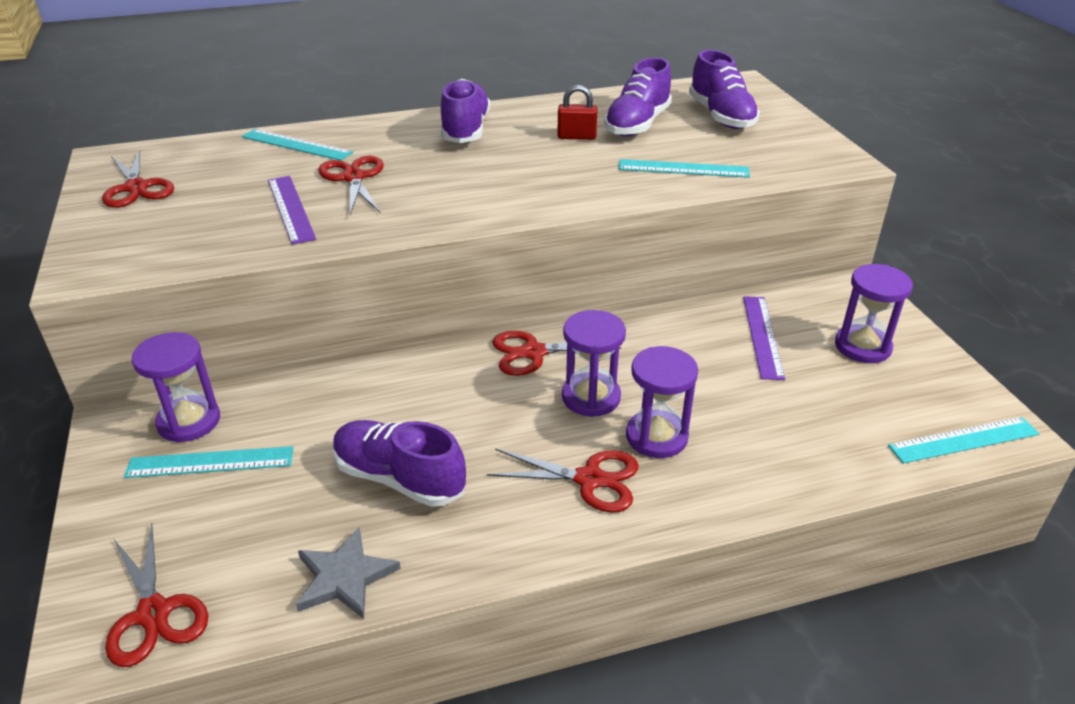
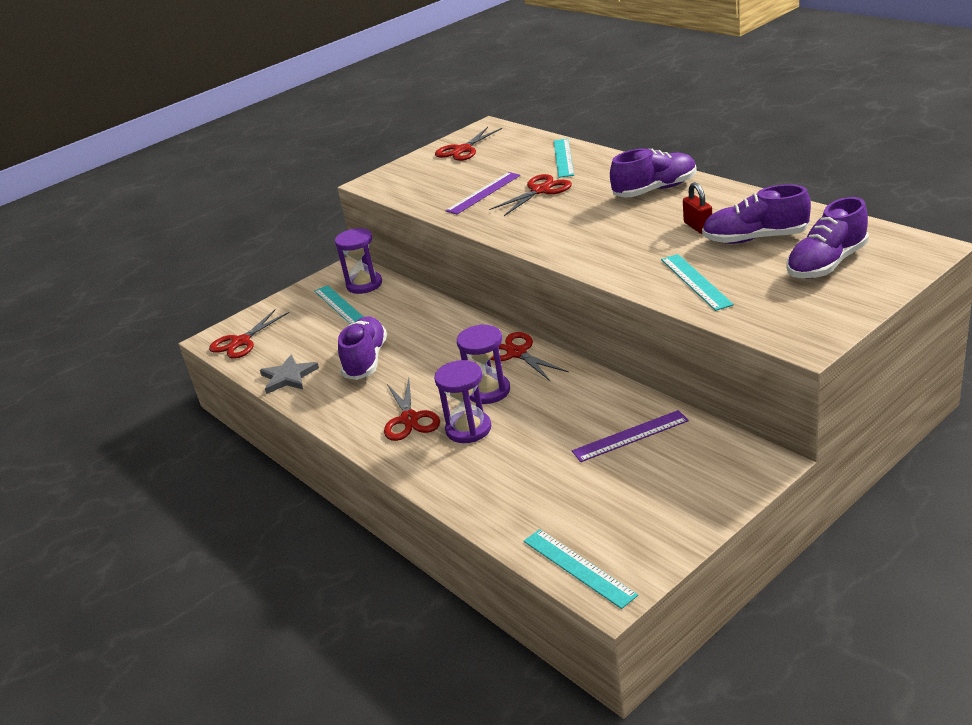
camera: 70 degrees right, 5 degrees down
(862, 346) = (665, 488): purple hourglass -> none

